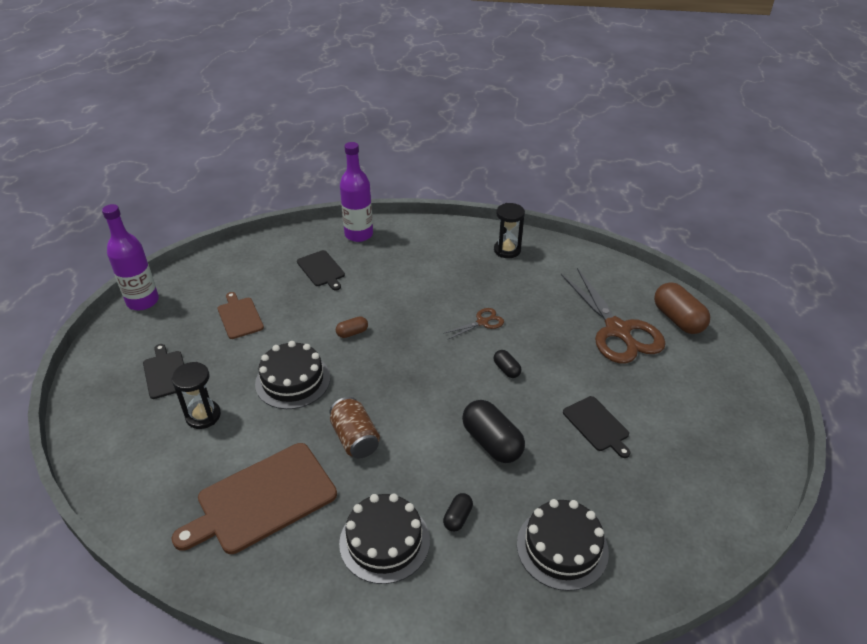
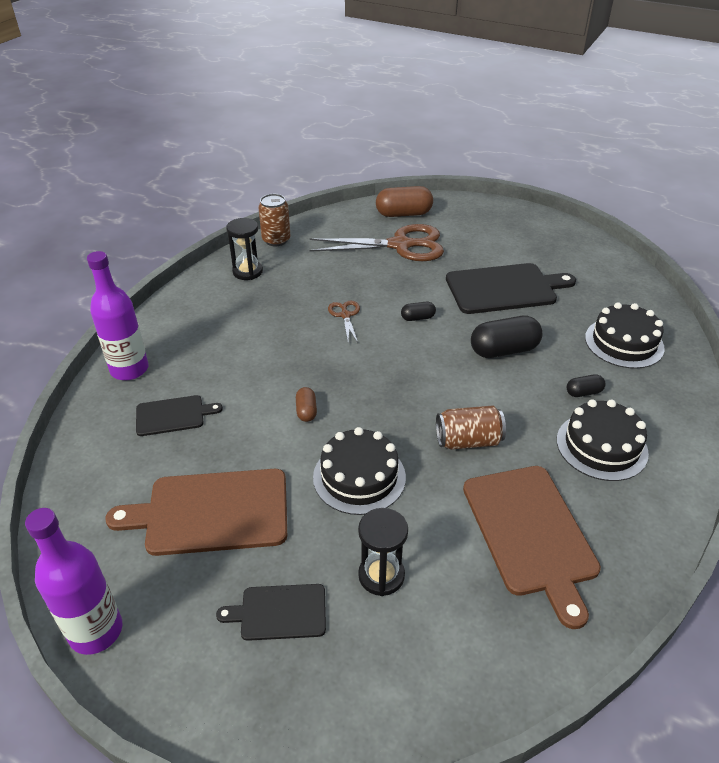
camera: 70 degrees left, 0 degrees up
(239, 317) = (211, 512): brown cutting board -> brown cutting board, size x1.84
(458, 517) = (583, 392): black capsule -> black capsule turned 60 degrees counterclockwise
(565, 251) = (276, 240): none -> brown can
(597, 425) = (504, 288): black cutting board -> black cutting board, size x1.84

